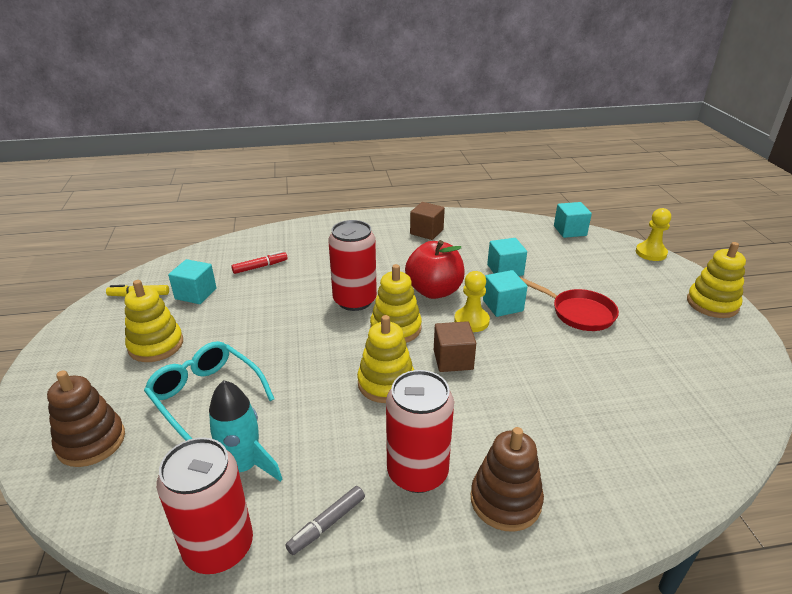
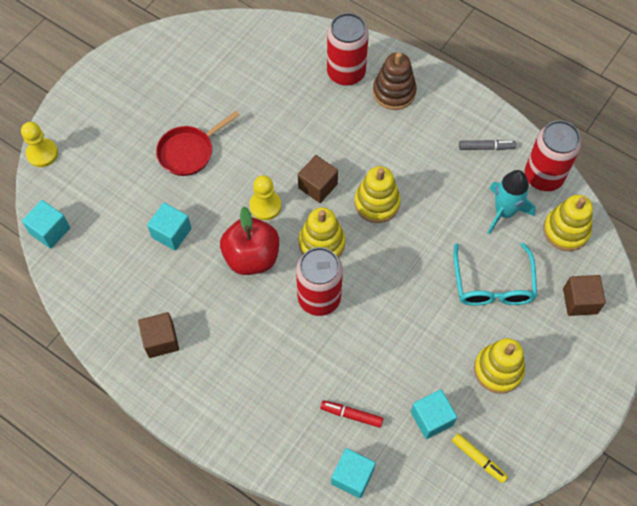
camera: 135 degrees left, 30 degrees up
(91, 442) = (580, 301): brown stacking toy -> brown cube
(417, 472) = (419, 137): red can -> red can (346, 72)
(502, 305) = (226, 201): turquoise cube -> turquoise cube (352, 476)
(579, 313) = (189, 152): red pan -> red pan turned 120 degrees counterclockwise
(712, 304) = (97, 85): yellow stacking toy -> yellow stacking toy (566, 230)

